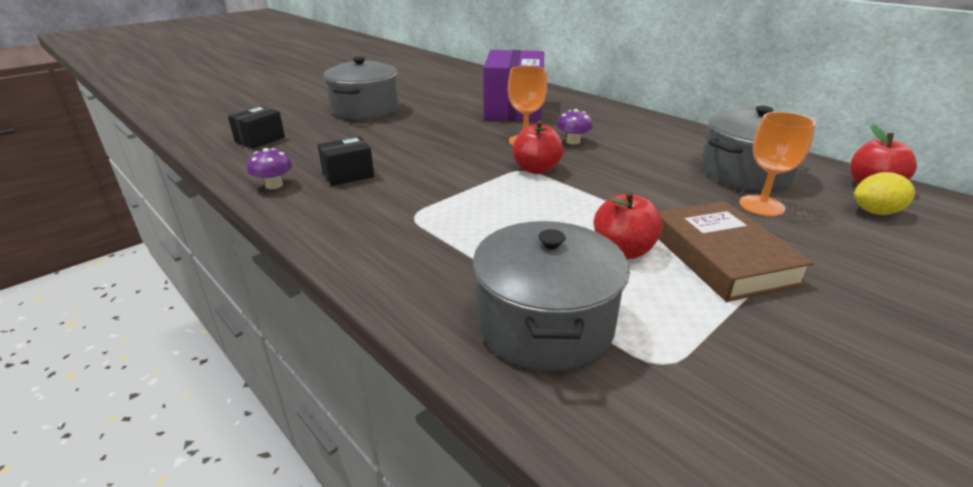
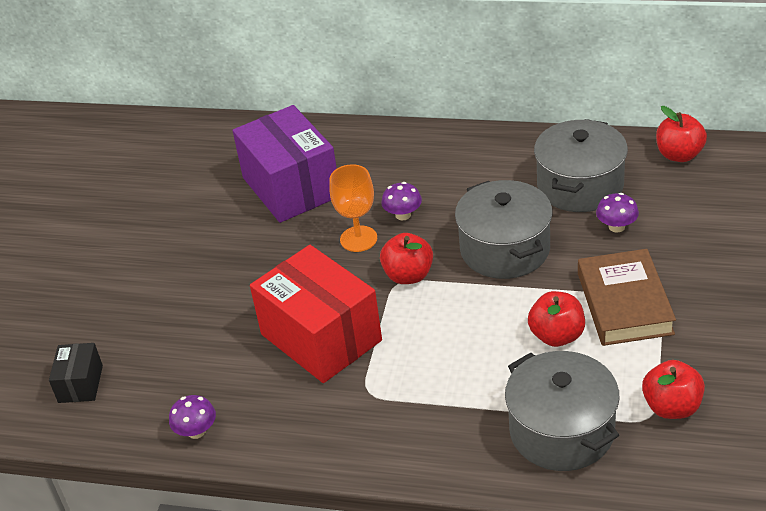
camera: 30 degrees left, 10 degrees up
(348, 175) = (247, 379): black box -> none
(365, 110) = (126, 272): grey pot -> grey pot (505, 249)
(427, 175) = (321, 337): none -> red box
(703, 368) = (672, 407): none -> red apple
(721, 257) = (624, 303): brown book -> brown book turned 45 degrees clockwise
(761, 206) = (616, 227): orange goblet -> purple mushroom
(876, 212) = (695, 190): yellow lemon -> none

